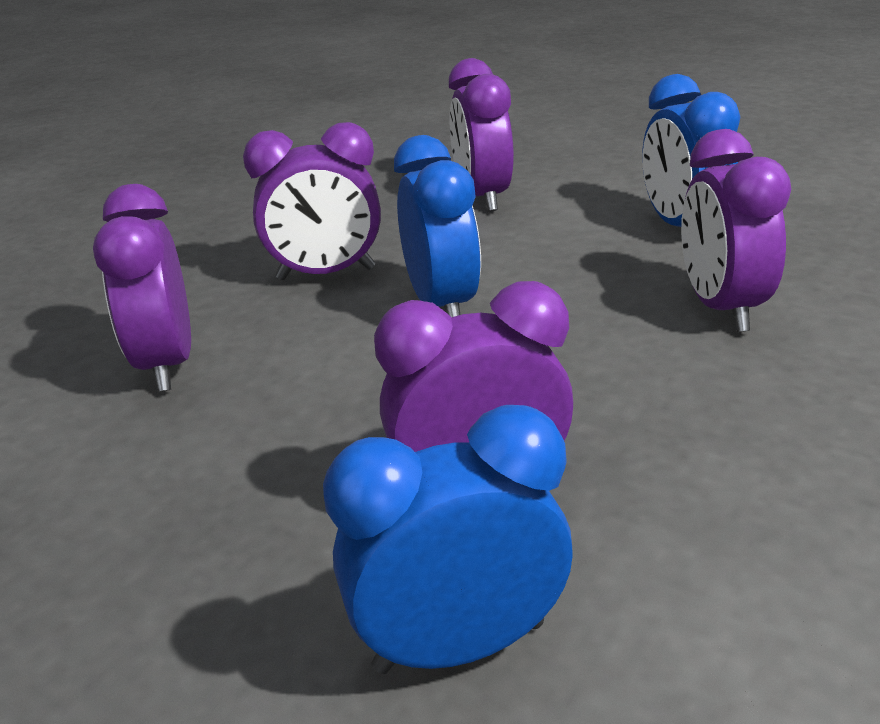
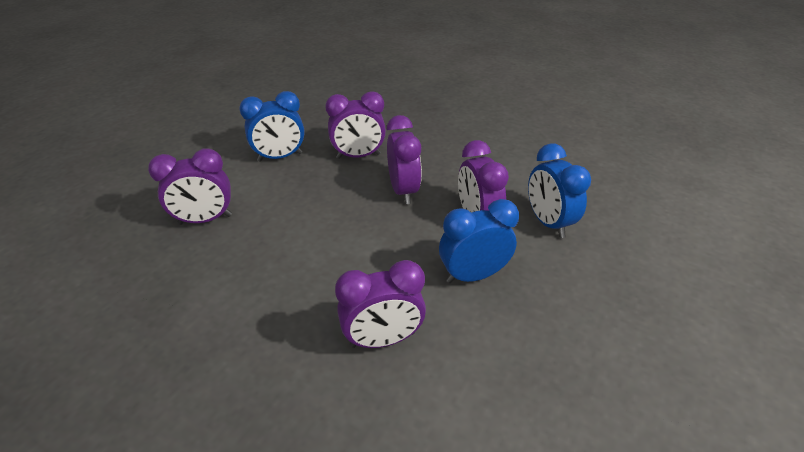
camera: 95 degrees left, 10 degrees up
(326, 274) = (287, 281): purple clock -> purple clock (403, 190)
(442, 305) = (338, 232): blue clock -> blue clock (473, 275)

